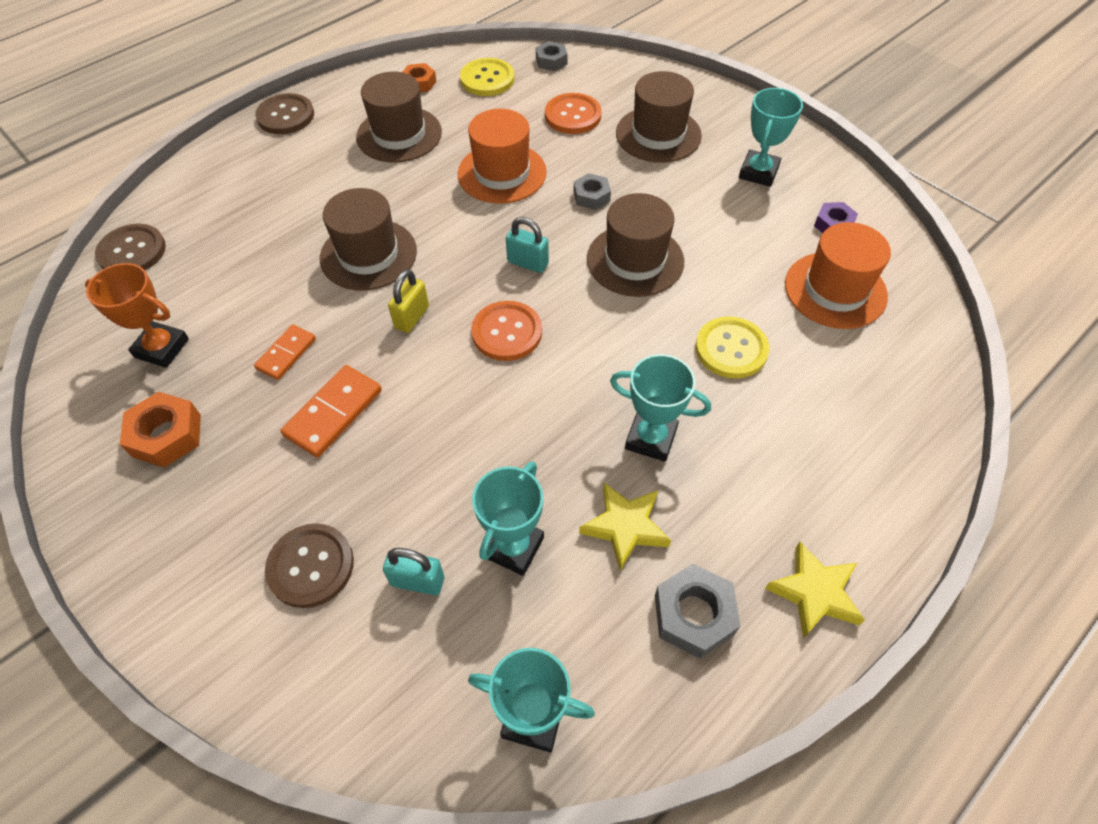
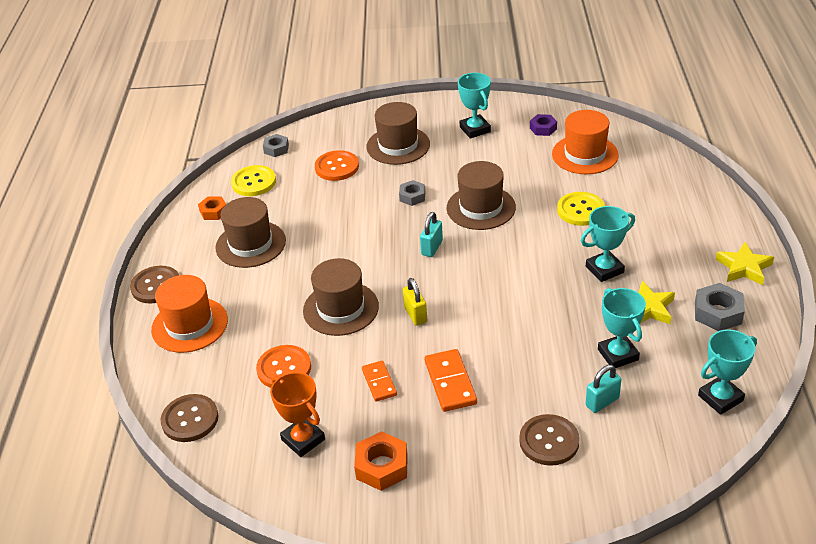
camera: 45 degrees left, 15 degrees down
(162, 348) = (303, 439): orange trophy -> orange trophy turned 75 degrees clockwise
(502, 173) = (346, 220): orange hat -> orange hat (189, 325)
(507, 332) = (473, 283): orange button -> orange button (284, 368)
(528, 263) = (432, 248): turquoise padlock -> turquoise padlock turned 45 degrees counterclockwise

